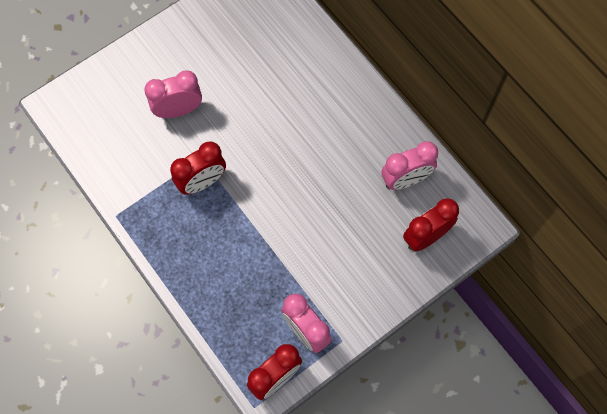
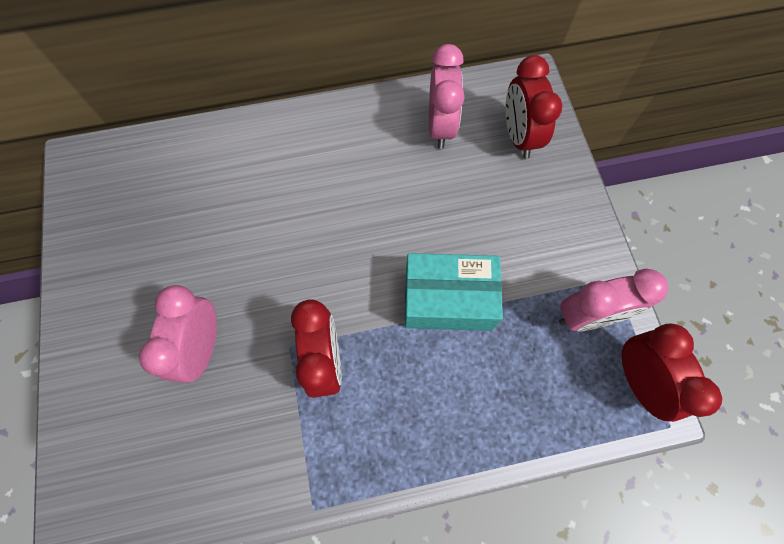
camera: 65 degrees left, 0 degrees up
(275, 238) = (448, 299): none -> turquoise box

